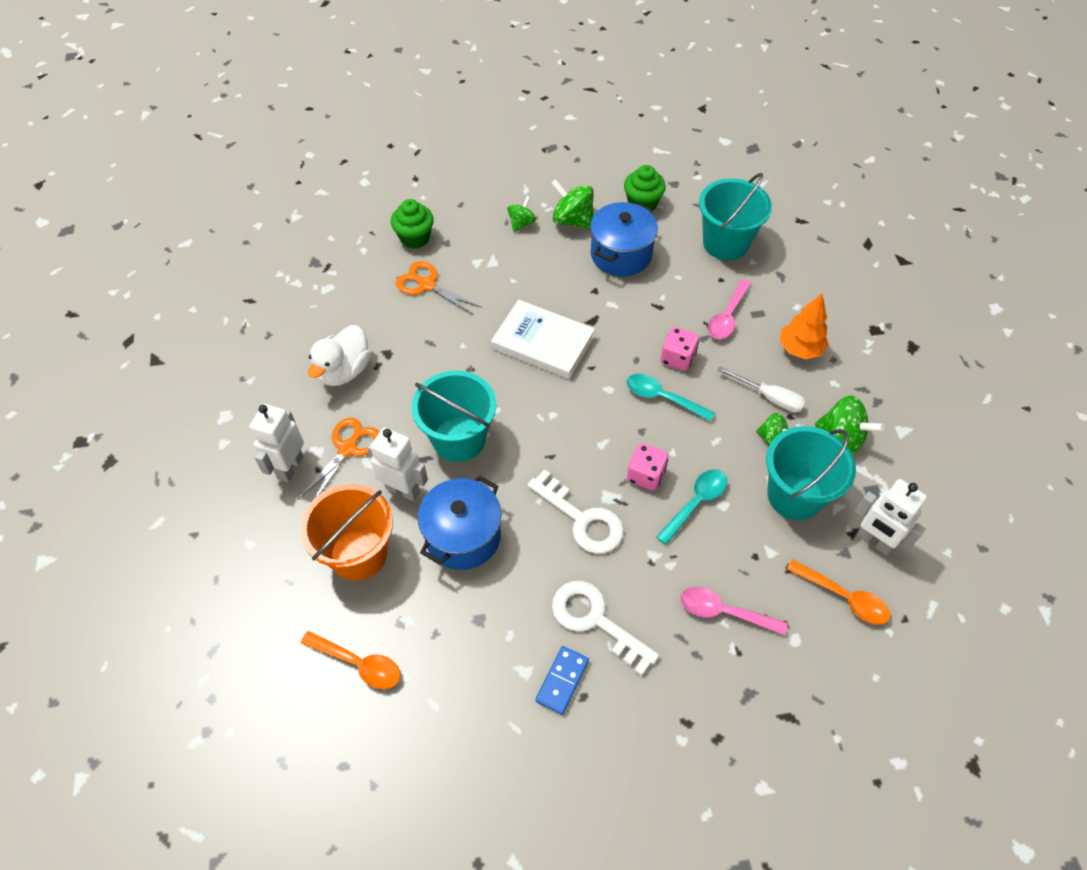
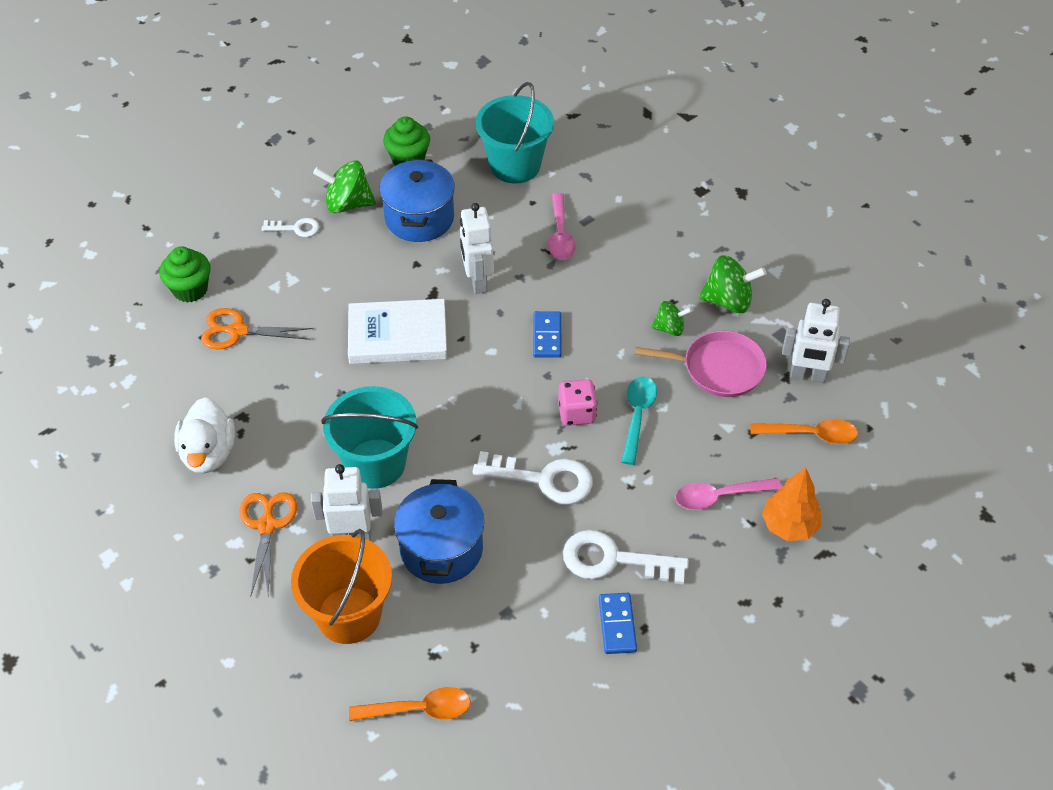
camera: 30 degrees left, 5 degrees down
(290, 467) = (218, 571): white robot -> white robot (477, 281)
(521, 223) = (296, 228): green spinning top -> white key
(662, 397) = (547, 336): turquoise spoon -> blue domino
(677, 358) = (538, 294): pink dice -> none
(769, 397) = (644, 293): white screwdriver -> none
(795, 495) = (719, 368): turquoise bucket -> pink pan
(800, 349) = (645, 237): orange tree -> orange tree (789, 526)

